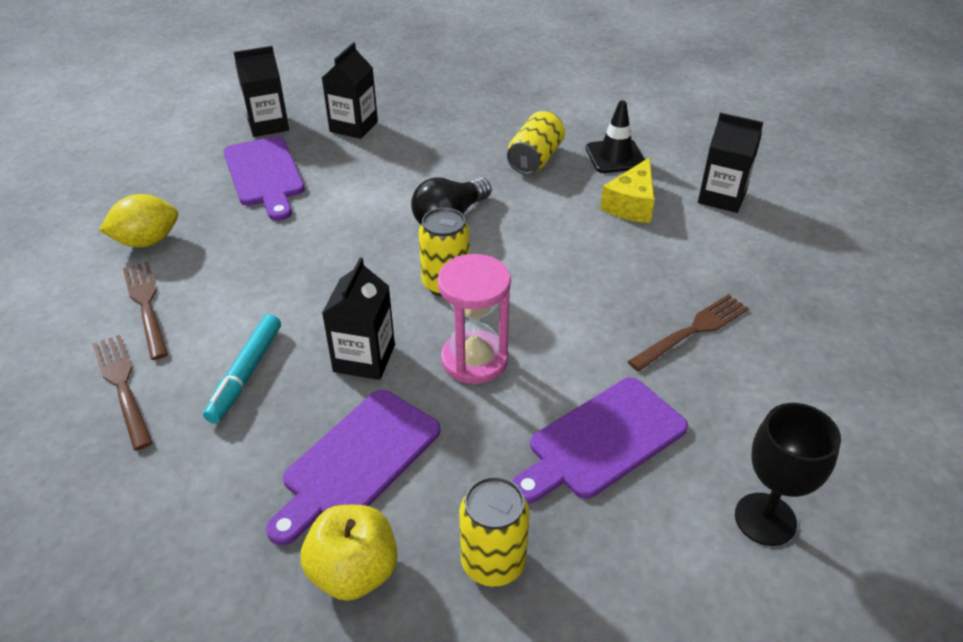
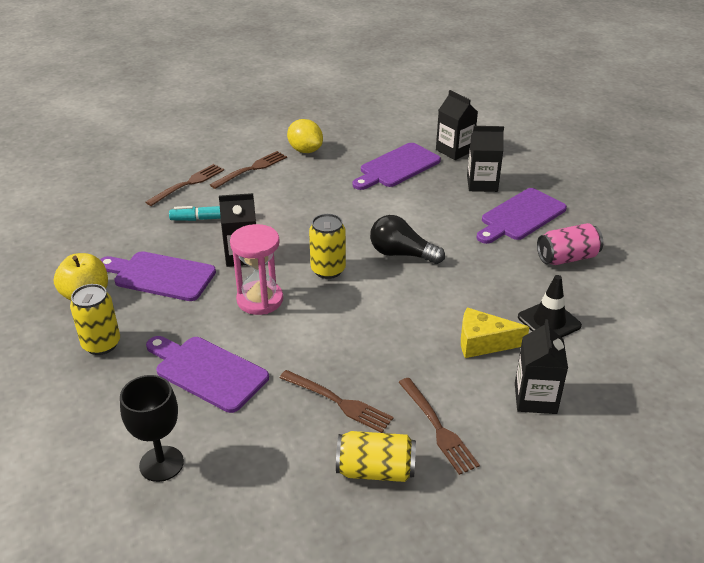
camera: 70 degrees right, 5 degrees down
(434, 121) = (520, 216): none -> purple cutting board
(522, 116) = (567, 258): none -> pink can
(535, 159) = (509, 278): yellow can -> yellow can (375, 470)
(749, 268) = (438, 428): none -> brown fork

